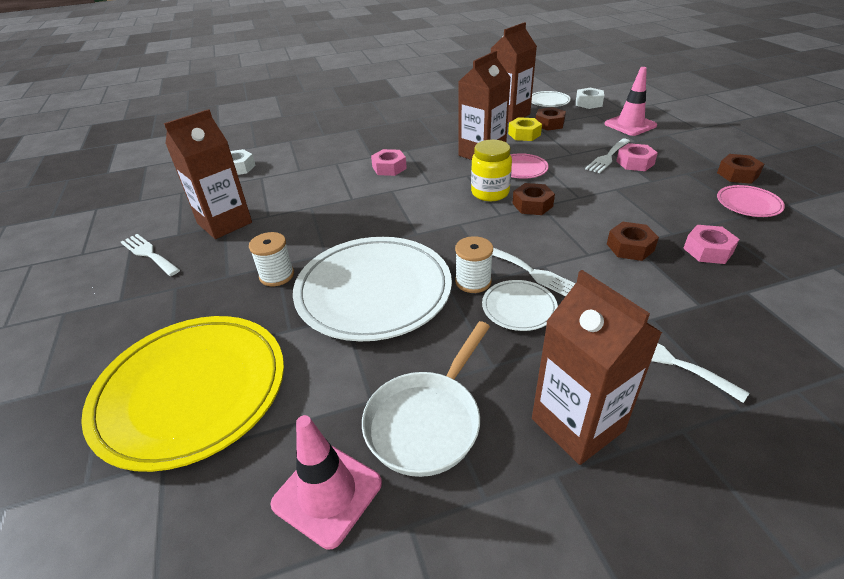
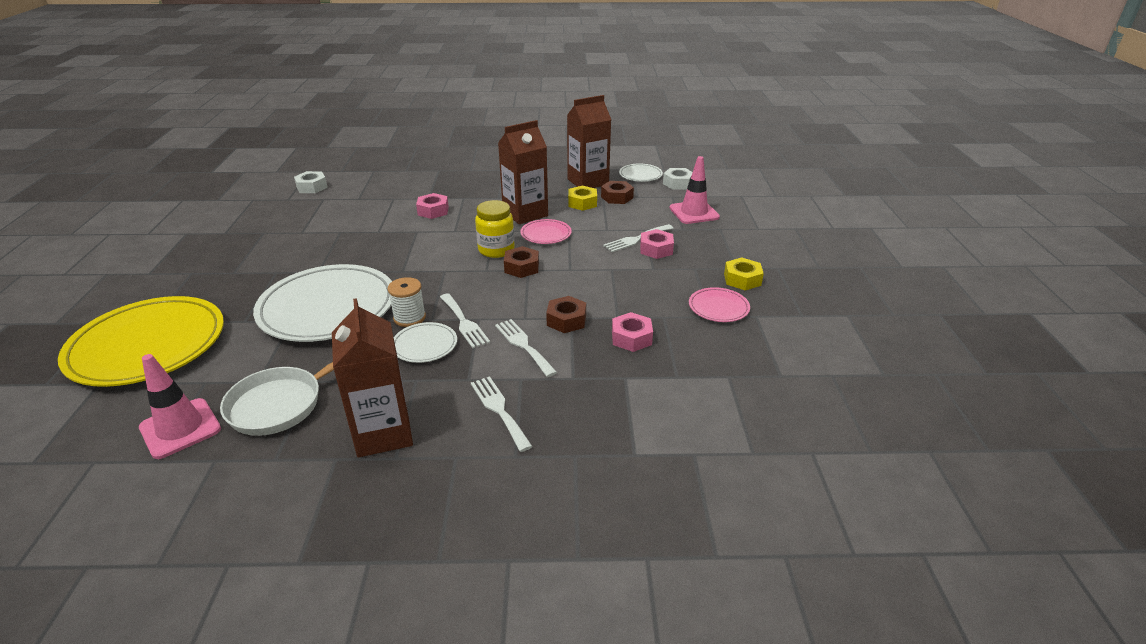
camera: 15 degrees right, 5 degrees down
(148, 253) = (192, 243): white fork -> white fork (523, 345)
(224, 223) = (264, 231): brown carton -> none
(277, 275) = (268, 280): white spool -> none
(737, 174) = (742, 279): brown nut -> yellow nut

